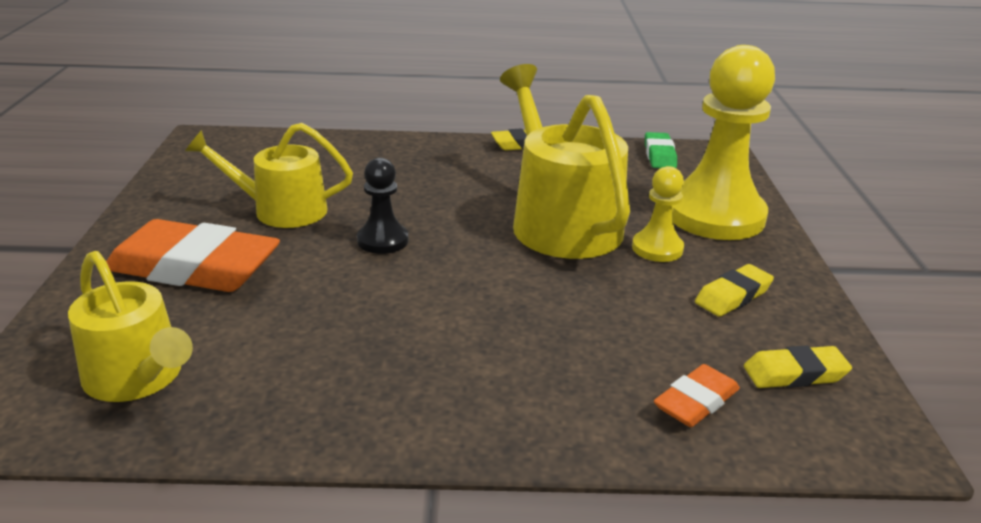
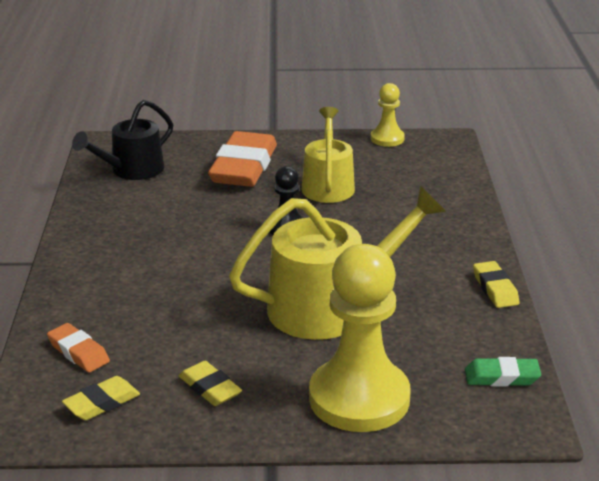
camera: 90 degrees right, 0 degrees up
(138, 377) = (132, 170): yellow watering can -> black watering can
(657, 248) = (288, 355): yellow pawn -> yellow pawn (387, 139)
(795, 374) = (102, 403): yellow eraser -> yellow eraser turned 60 degrees clockwise

